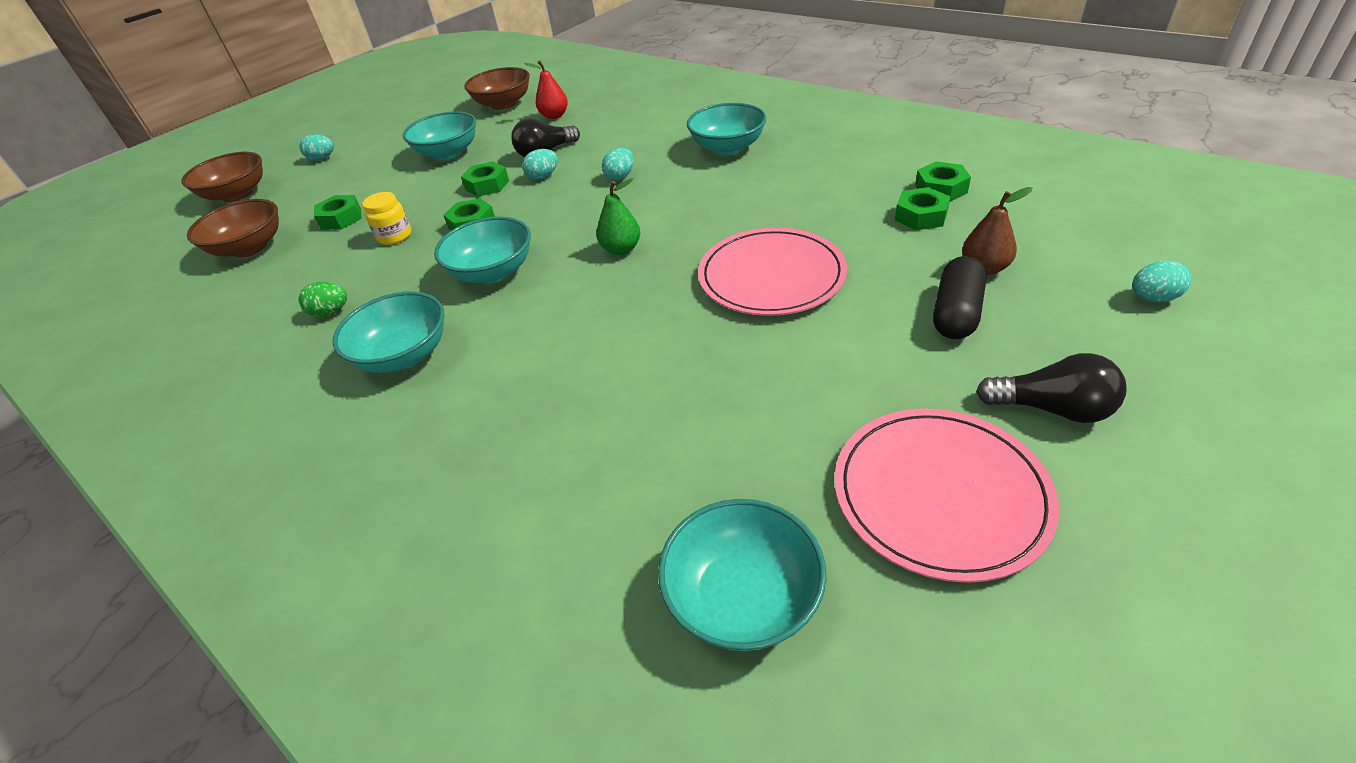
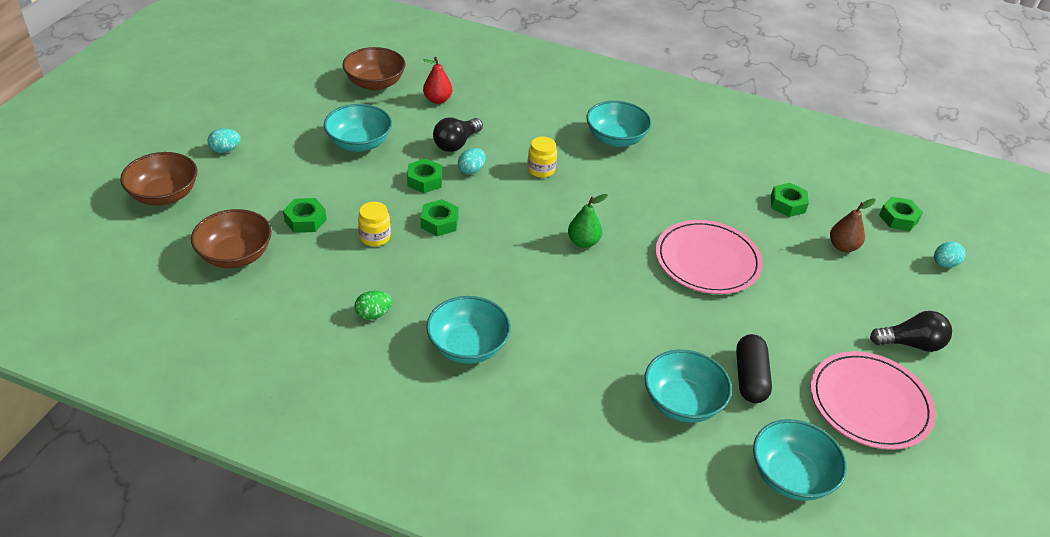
camera: 25 degrees left, 0 degrees up
(493, 272) = (490, 268): turquoise bowl -> turquoise bowl (682, 402)
(620, 176) = (541, 170): turquoise egg -> yellow jar
(941, 189) = (792, 179): green nut -> green nut (898, 218)
(956, 313) = (837, 282): black capsule -> black capsule (750, 378)

